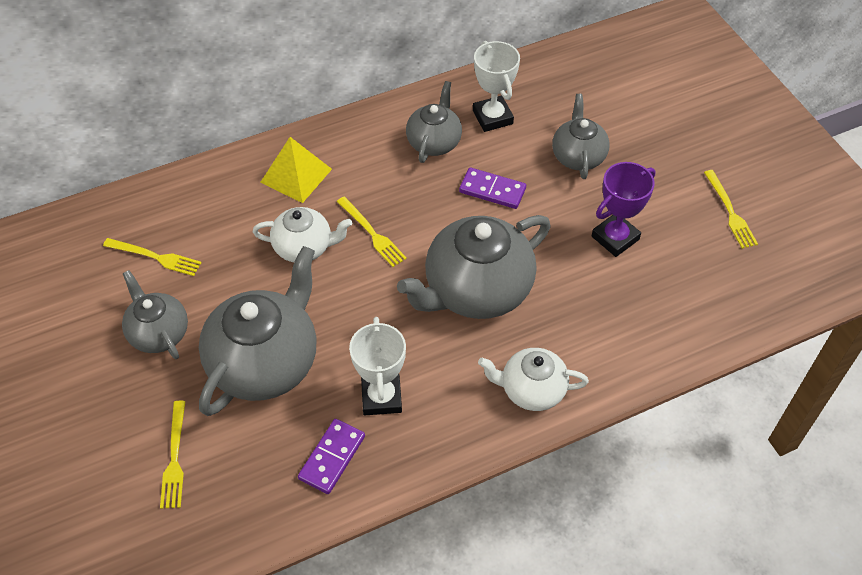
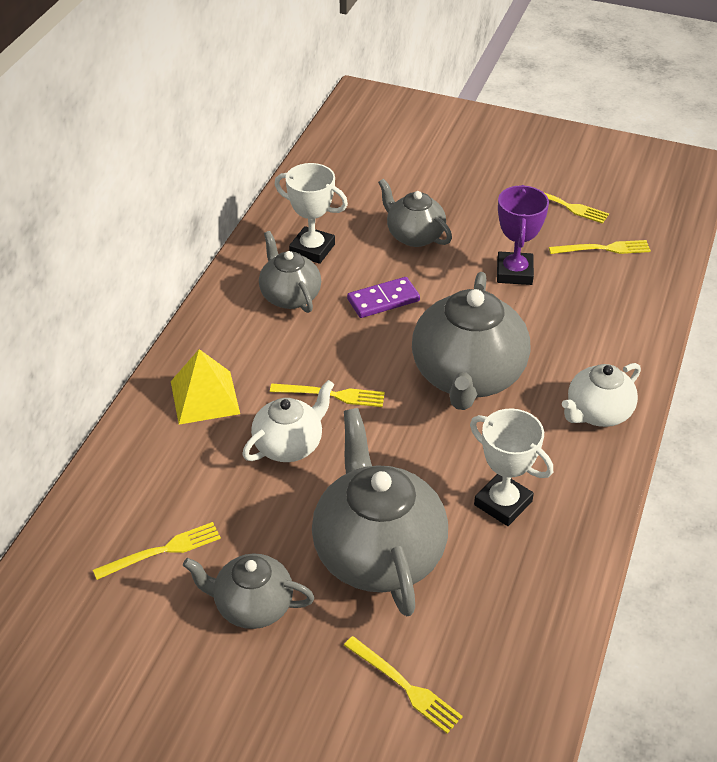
camera: 45 degrees left, 10 degrees down
(332, 457) = (526, 575): purple domino -> none
(712, 269) = (603, 249): none -> yellow fork

